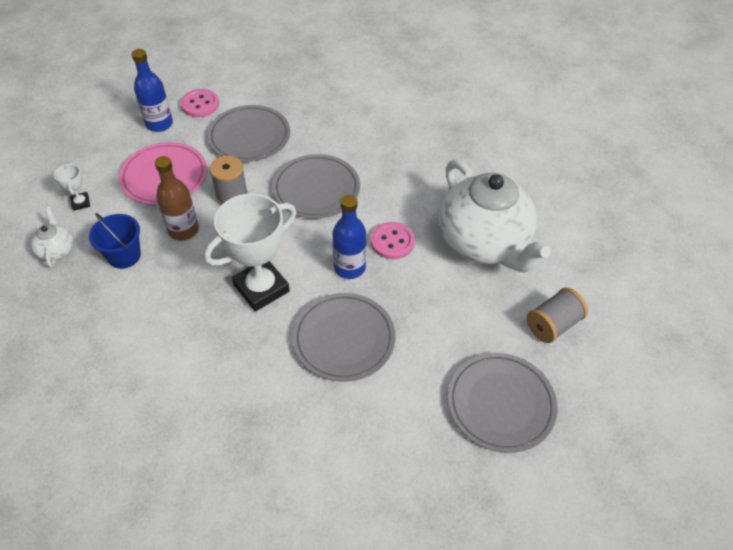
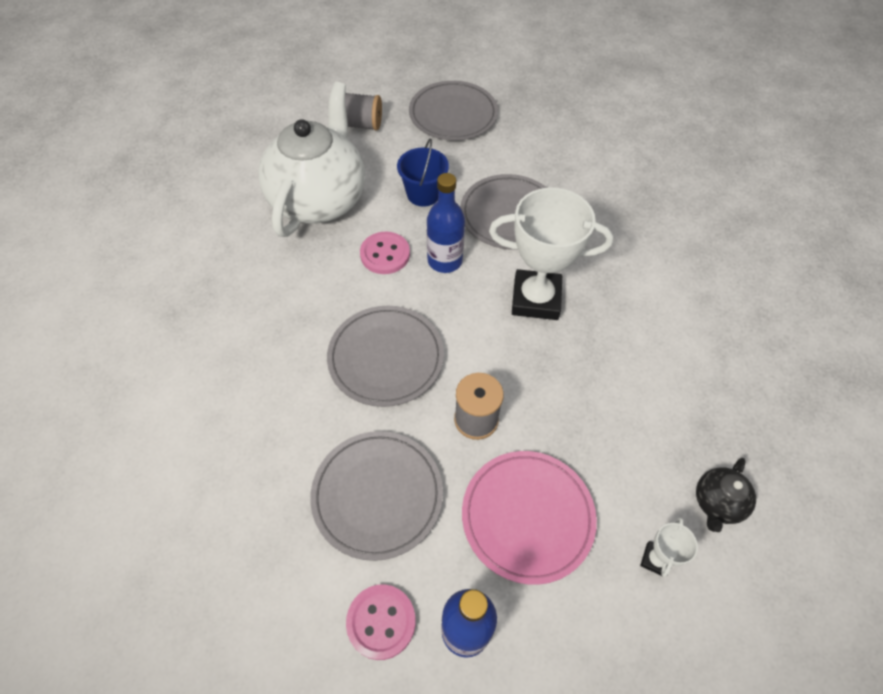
camera: 135 degrees left, 5 degrees up
(57, 250) = (717, 503): white teapot -> black teapot
(124, 256) = (643, 435): blue bucket -> blue bucket (423, 194)
(183, 230) = (560, 417): brown bottle -> none

